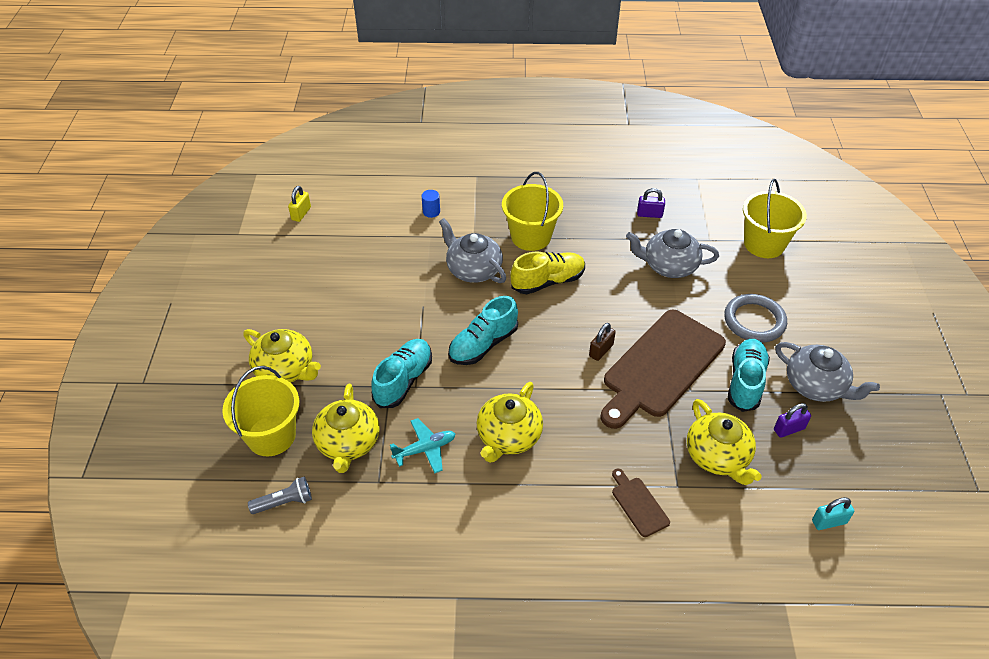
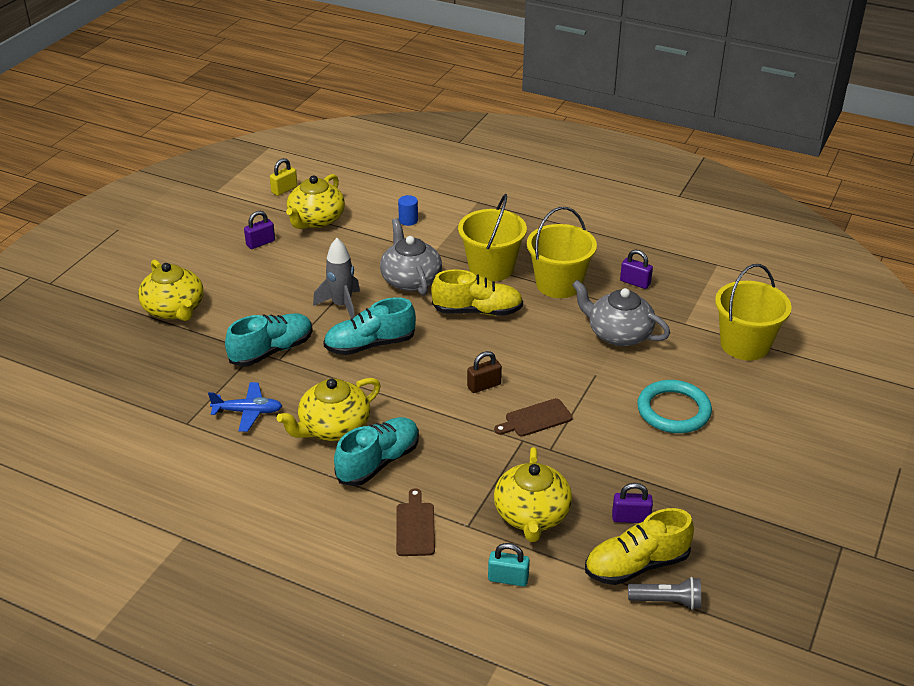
camera: 25 degrees right, 10 degrees down
(271, 436) = (123, 357): yellow bucket -> yellow bucket (559, 284)
(284, 502) = (95, 411): grey flashlight -> grey flashlight (667, 601)
(317, 275) = (260, 243): none -> purple padlock
(348, 443) = (184, 384): yellow teapot -> yellow teapot (316, 220)
(425, 449) = (248, 412): turquoise plane -> blue plane
(433, 314) = (342, 305): none -> grey rocket
(661, 366) = (535, 419): brown cutting board -> brown cutting board, size x0.42
(745, 382) = (617, 461): turquoise shoe -> turquoise shoe (378, 462)
(754, 321) = (673, 410): grey ring -> turquoise ring
(816, 385) = (695, 490): grey teapot -> none
(820, 469) = (636, 565): none -> yellow shoe
(829, 522) = (606, 613): turquoise padlock -> turquoise padlock (508, 579)

